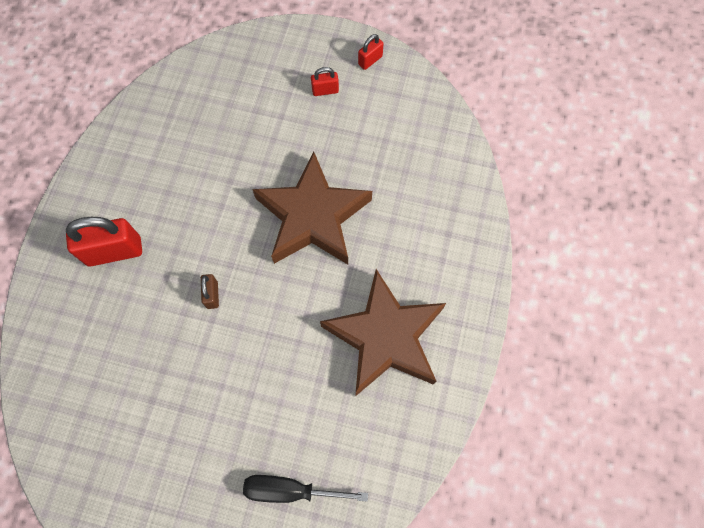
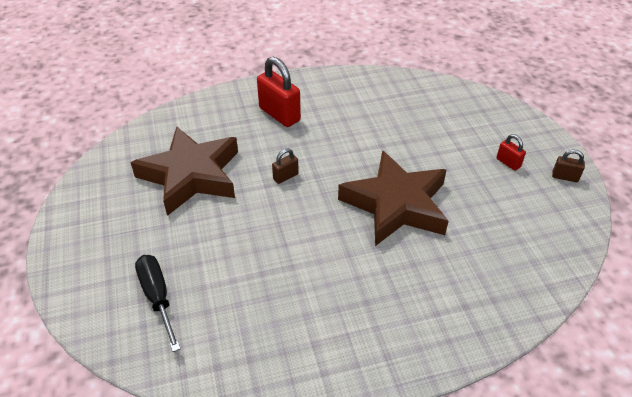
camera: 60 degrees right, 25 degrees down
(370, 60) = (565, 177): red padlock -> brown padlock
(385, 337) = (331, 302): brown star -> brown star (191, 175)

